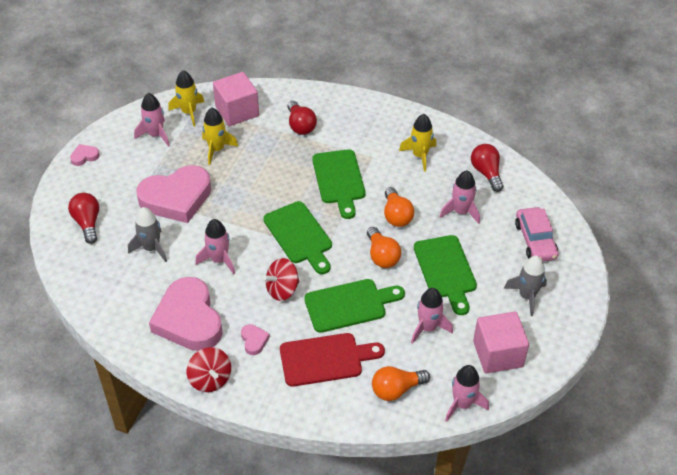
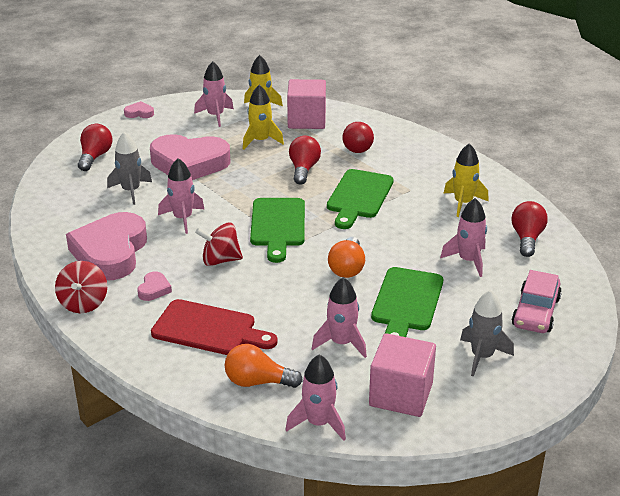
camera: 30 degrees right, 15 degrees down
(275, 168) = (303, 169): none -> red light bulb
(349, 305) = (275, 295): green cutting board -> none
(396, 215) = (393, 241): orange light bulb -> none

